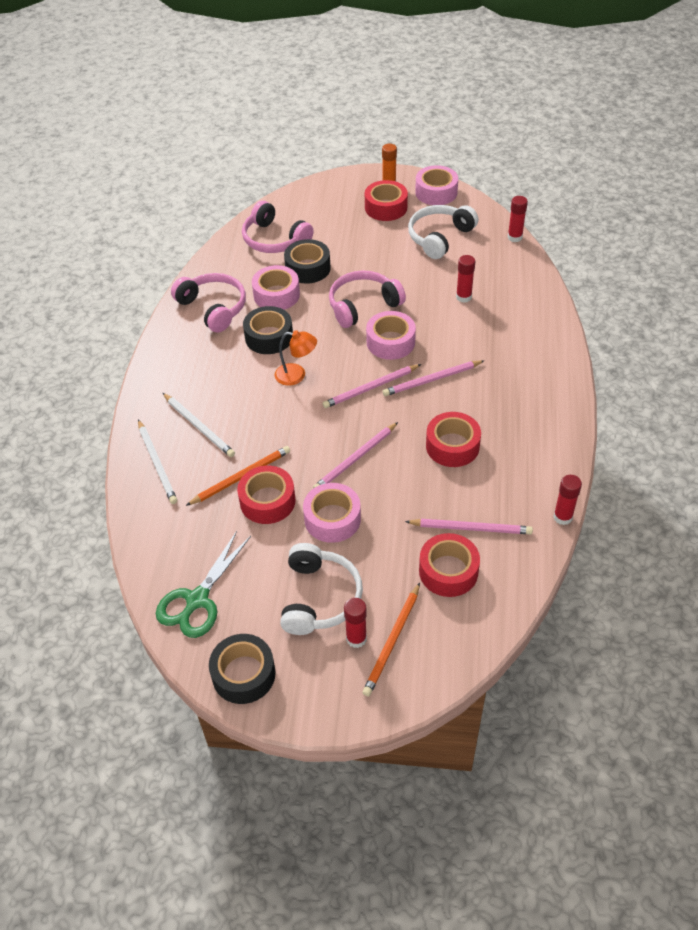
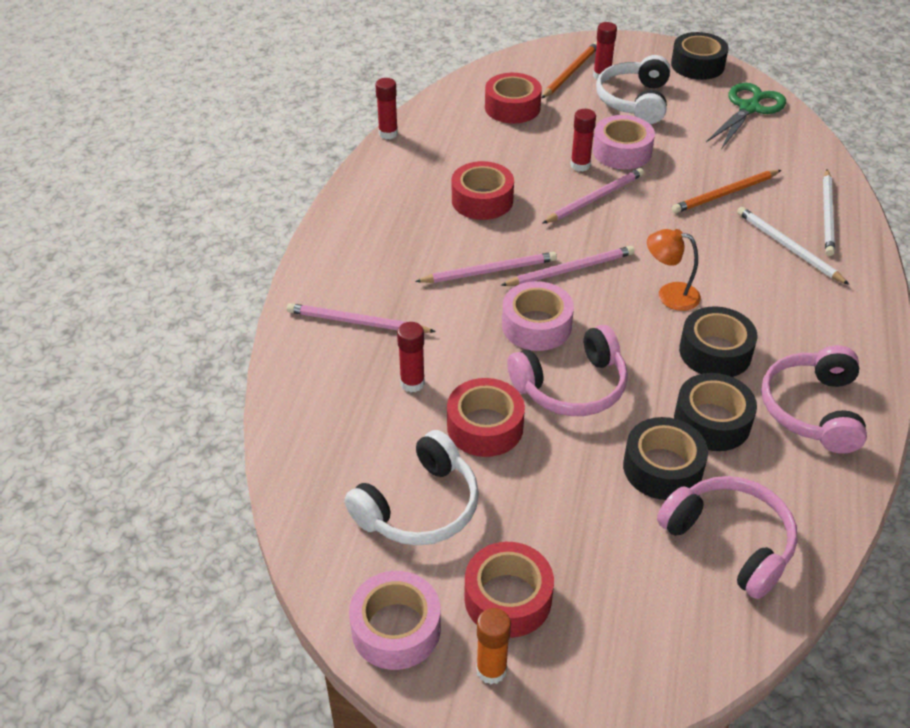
camera: 175 degrees left, 5 degrees down
(157, 463) = (827, 215): white pencil -> white pencil turned 150 degrees counterclockwise
(213, 308) = (812, 409): pink headphones -> pink headphones turned 45 degrees clockwise
(267, 501) = (692, 171): red tape -> red tape (485, 427)
(276, 295) = (712, 421): pink tape -> black tape
(471, 528) = (482, 133): pink pencil -> pink pencil (357, 322)
(514, 237) = (285, 489): red glue stick -> red glue stick (580, 165)

